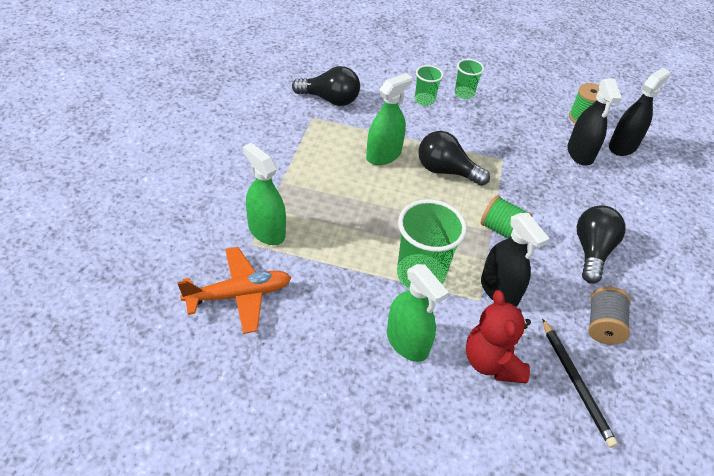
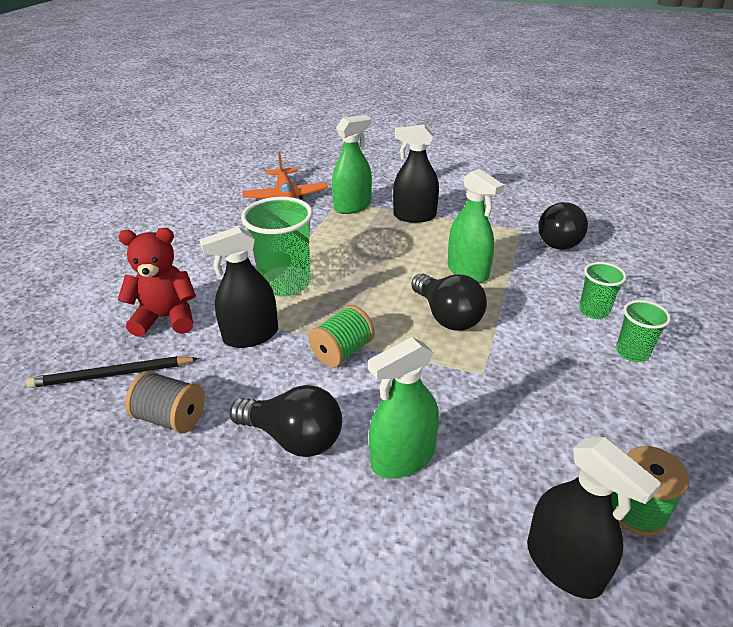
camera: 100 degrees right, 10 degrees down
(407, 342) = (210, 270): green spray bottle -> green spray bottle (402, 458)
(446, 171) = (447, 316): black light bulb -> black light bulb turned 120 degrees clockwise
(580, 153) = (520, 478): black spray bottle -> black spray bottle (414, 216)

